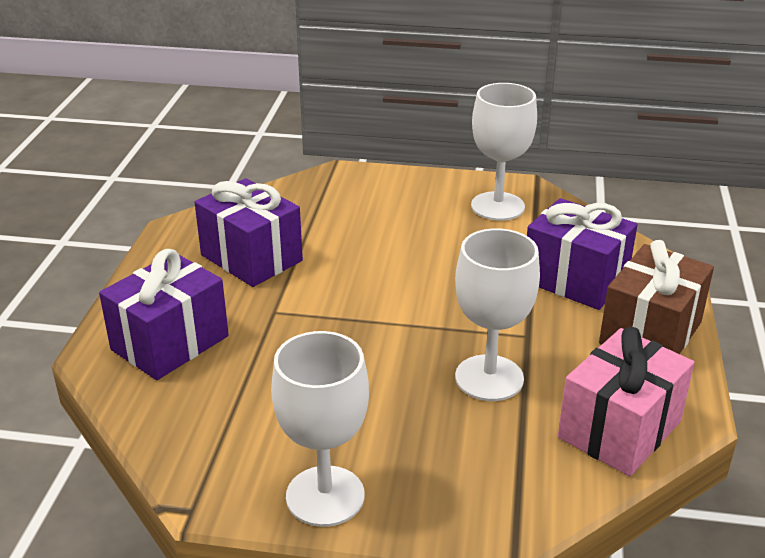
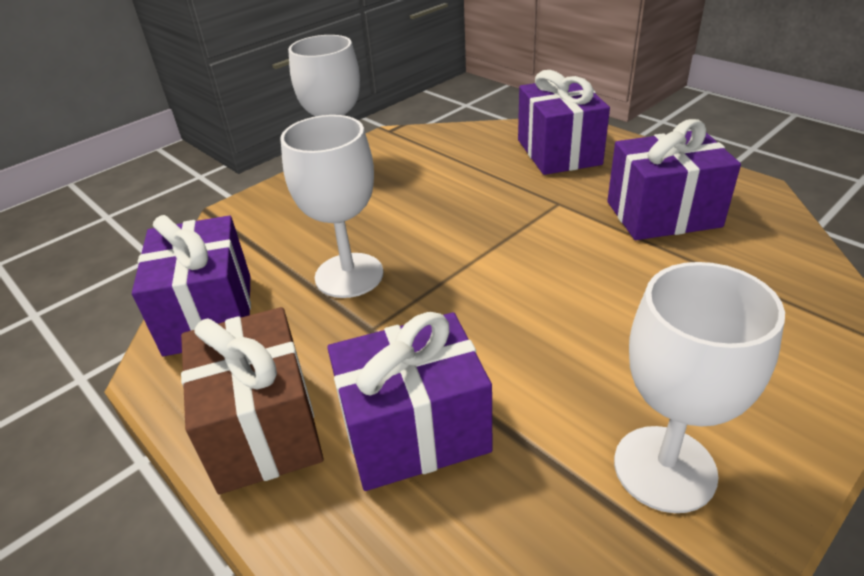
camera: 130 degrees right, 5 degrees up
(619, 429) = (209, 314): pink gift -> purple gift

